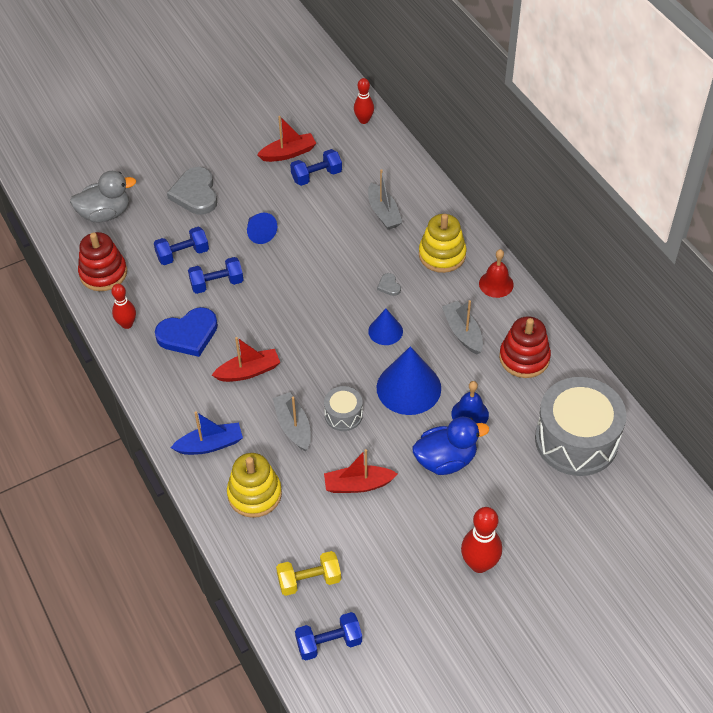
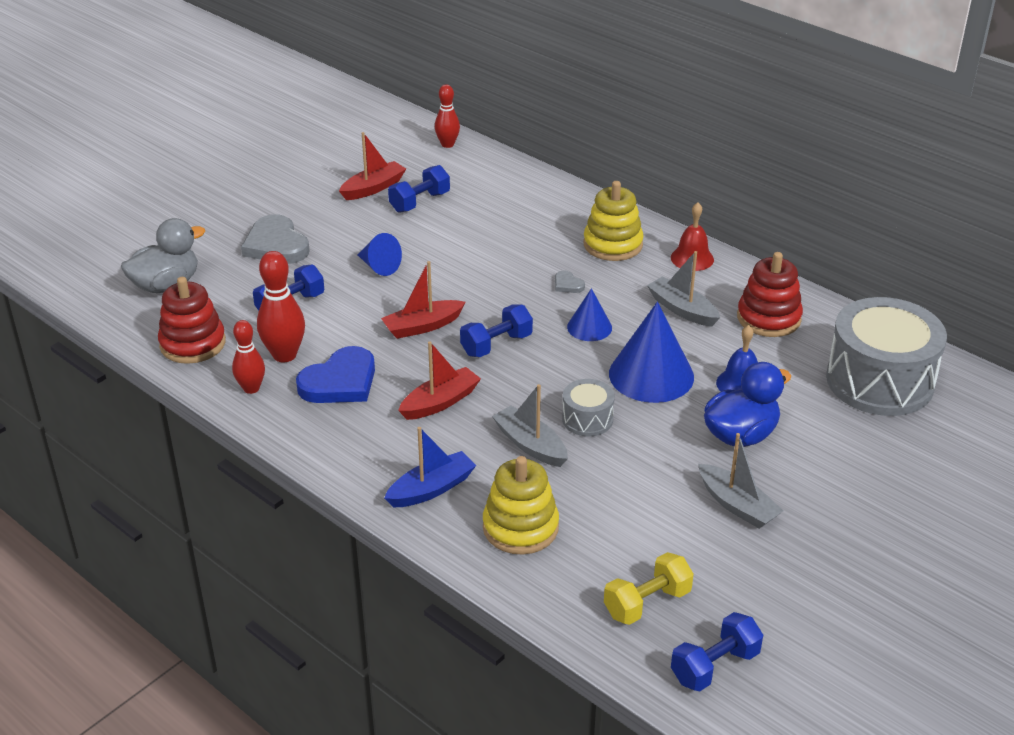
camera: 20 degrees left, 15 degrees down
(217, 283) = (350, 324): blue dumbbell -> blue dumbbell (496, 345)
(358, 485) = (648, 485): red boat -> red boat (422, 326)
(383, 213) = (520, 220): grey boat -> grey boat (737, 505)
(479, 564) = (849, 530): red bowling pin -> red bowling pin (284, 355)

